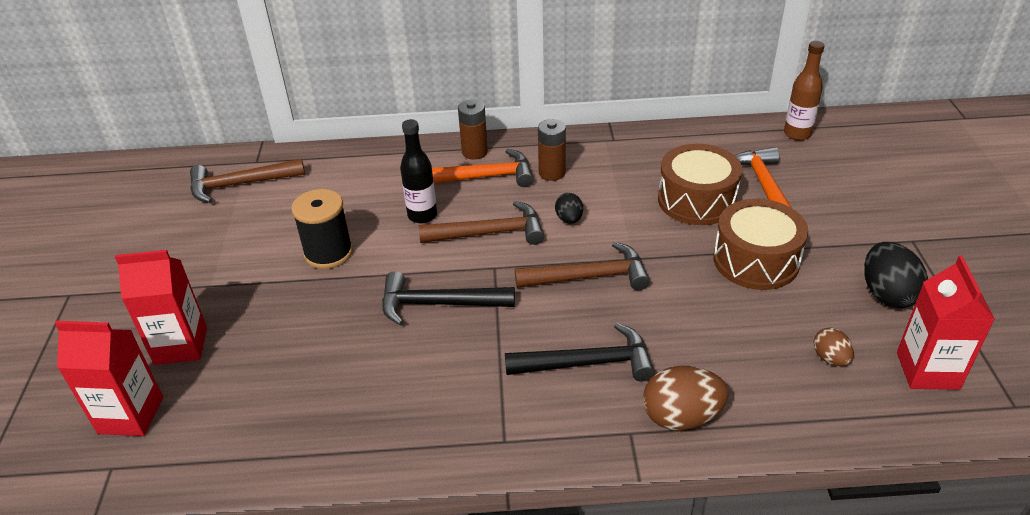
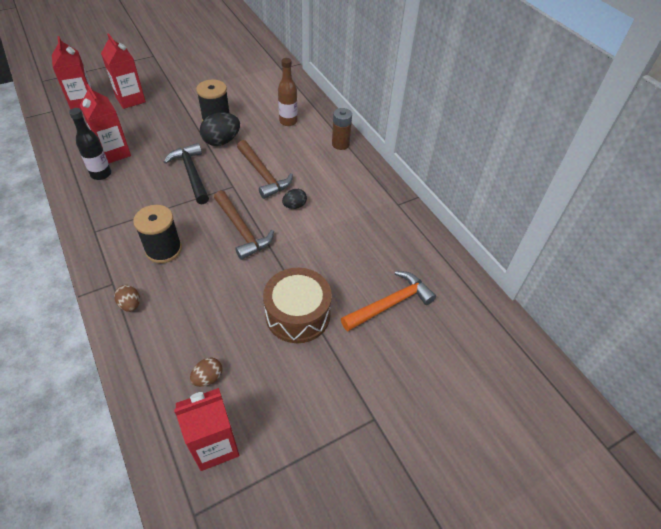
camera: 60 degrees right, 10 degrees up
(240, 184) = (258, 71): brown hammer -> none
(319, 389) = (114, 153): none -> red carton
(422, 215) = (266, 143): black bottle -> black bottle (101, 174)
(483, 177) = (317, 155): orange hammer -> none
(552, 173) = (339, 184): brown battery -> none
(587, 363) = (163, 249): black hammer -> black spool
(681, 417) = (130, 304): brown egg -> brown egg, size x0.57
(696, 200) = (351, 266): brown drum -> none
(797, 134) = (480, 312): brown bottle -> brown bottle (288, 121)
(887, 294) = (294, 407): black egg -> black egg (221, 141)

